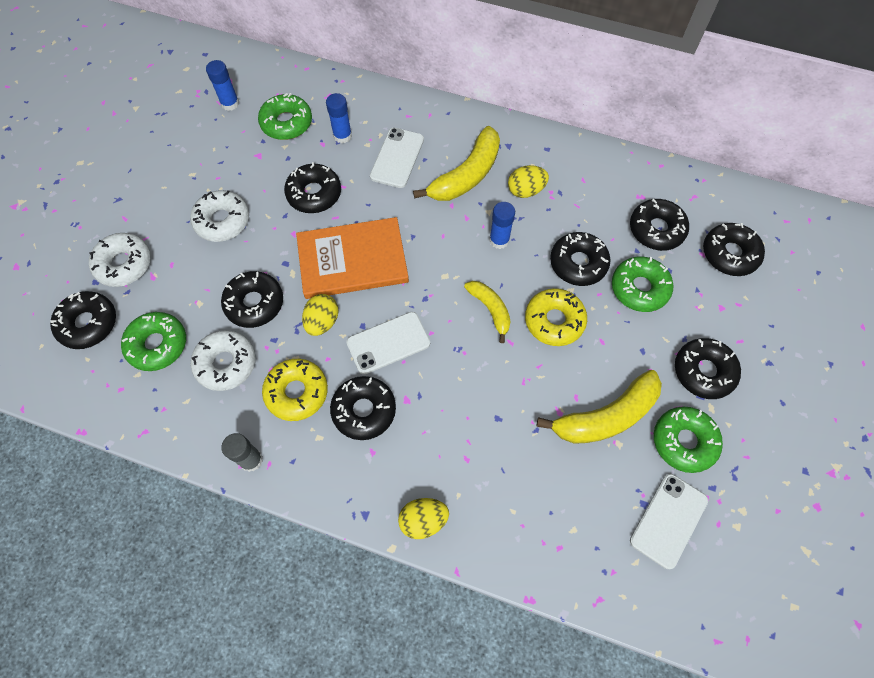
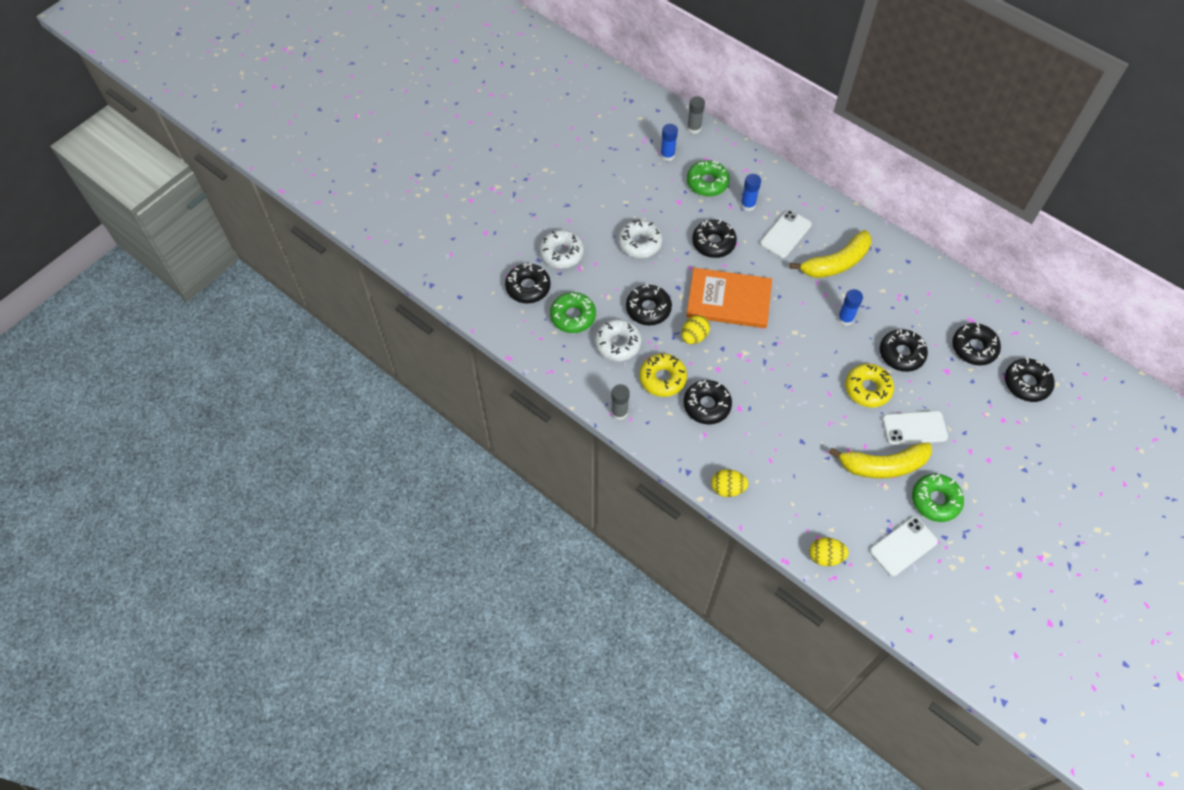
camera: 20 degrees right, 5 degrees down
(253, 63) = (694, 128): none -> grey glue stick
(388, 343) = (738, 366): white phone -> white phone (914, 428)
(490, 310) = (821, 366): yellow banana -> none
(525, 190) = (879, 288): yellow egg -> yellow egg (825, 556)
(639, 288) = (943, 386): green donut -> none
(703, 371) = (970, 459): black donut -> none

